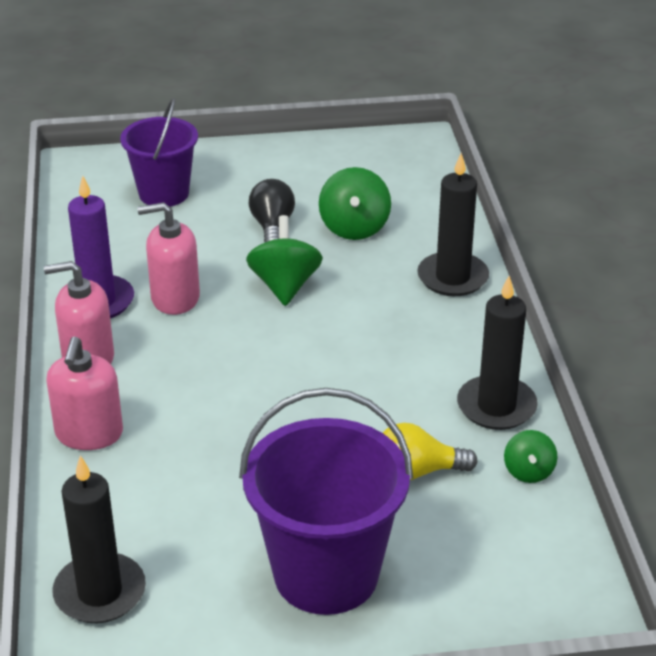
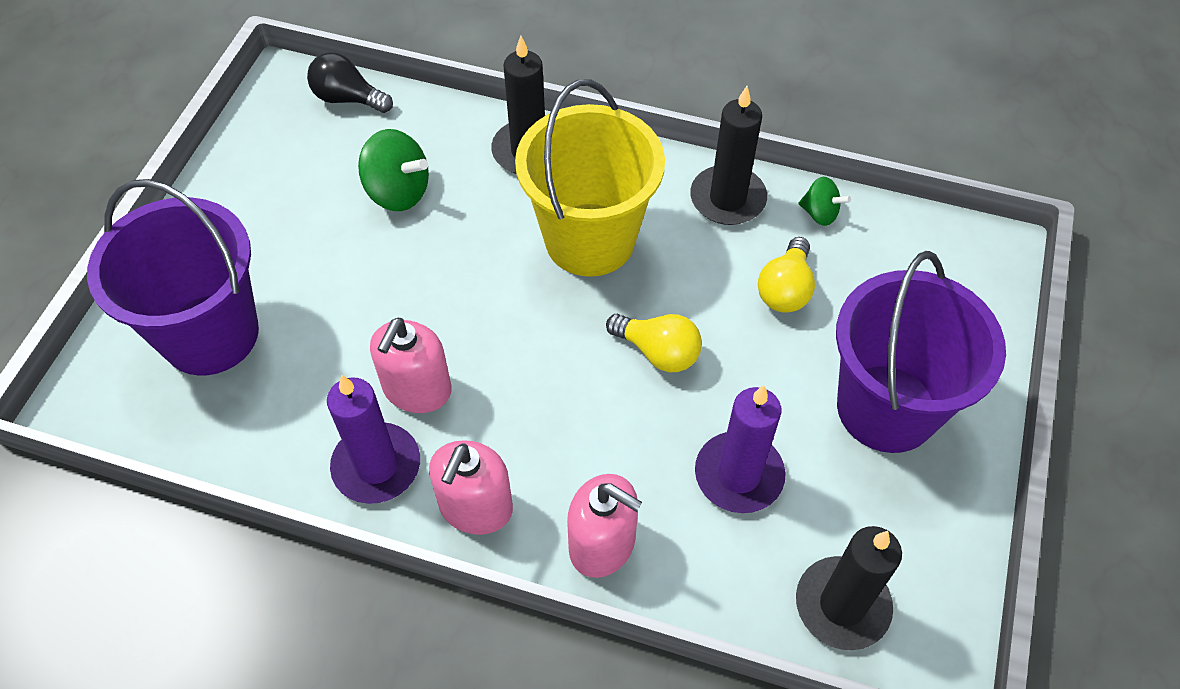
camera: 65 degrees left, 20 degrees up
(164, 193) = (210, 334): purple bucket -> purple bucket, size x1.52
(196, 494) = (739, 475): none -> purple candle
(272, 227) = (349, 258): black light bulb -> black light bulb (348, 98)
(285, 285) = (457, 285): green spinning top -> none
(293, 412) = (658, 352): none -> yellow light bulb
(384, 339) = (590, 239): none -> yellow bucket

